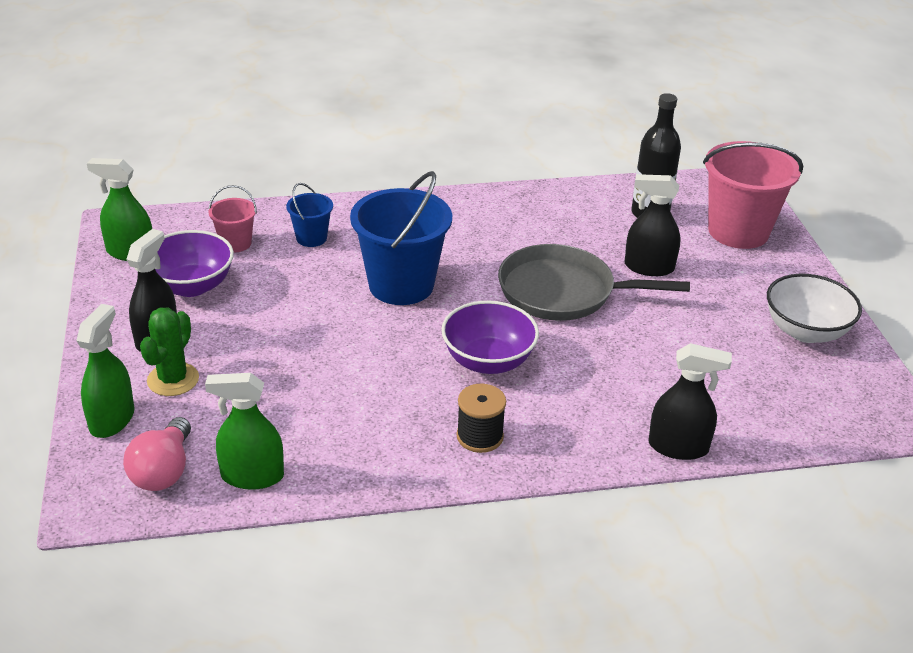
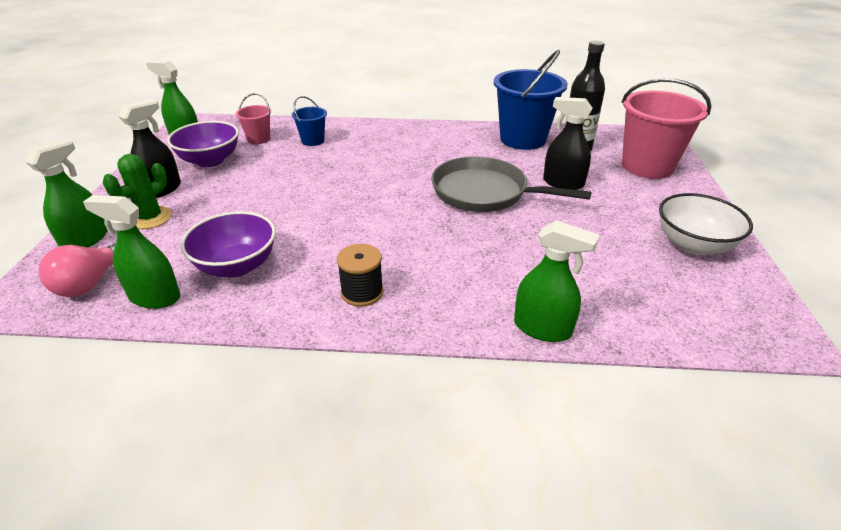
camera: 15 degrees right, 0 degrees up
(401, 285) = (359, 175): blue bucket -> blue bucket (523, 139)
(488, 361) = (399, 234): purple bowl -> purple bowl (237, 266)
(678, 447) = (542, 328): black spray bottle -> green spray bottle

